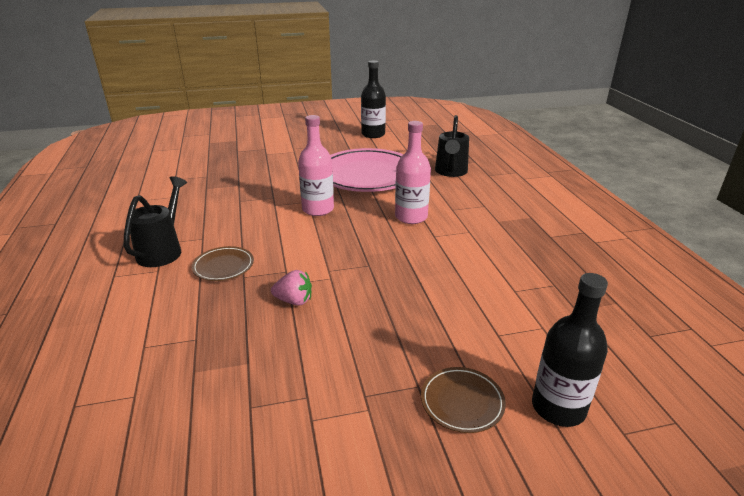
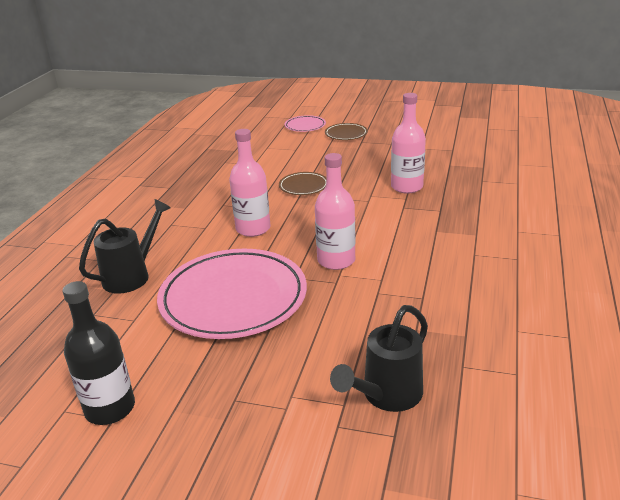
camera: 150 degrees left, 0 degrees up
(163, 250) = (516, 249): black watering can -> black watering can (387, 395)
(223, 266) = (456, 221): brown plate -> brown plate (303, 186)
(294, 301) = (407, 187): pink strawberry -> pink bottle
(558, 407) = (305, 126): black bottle -> pink plate

